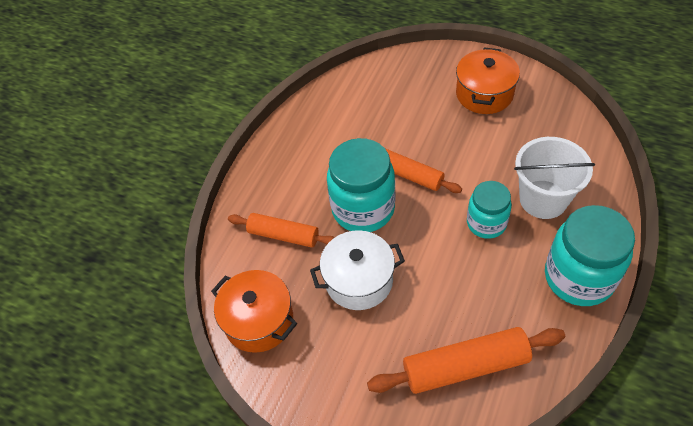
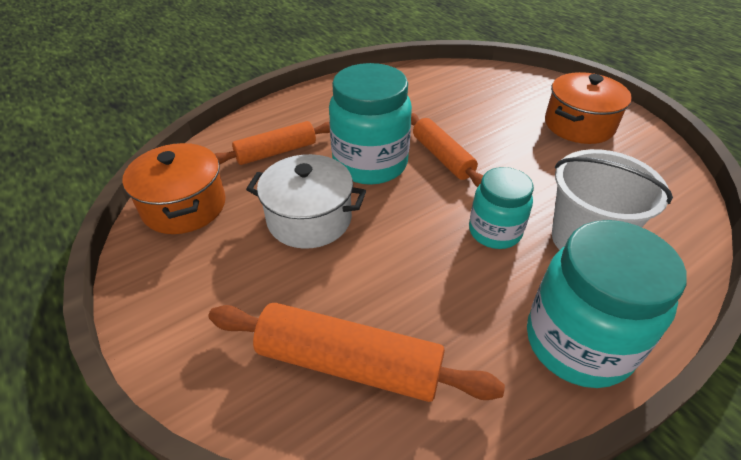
camera: 25 degrees right, 10 degrees down
(283, 235) = (276, 152): orange rolling pin -> orange rolling pin turned 75 degrees counterclockwise

